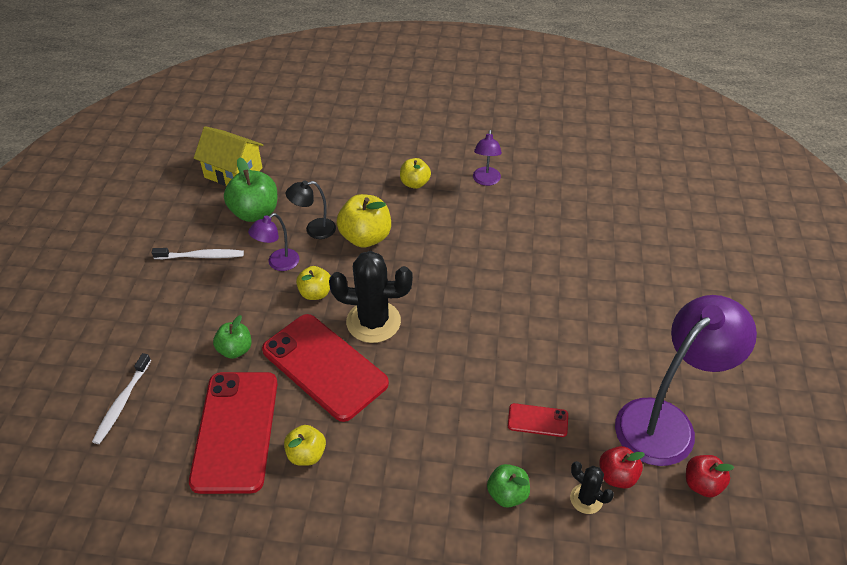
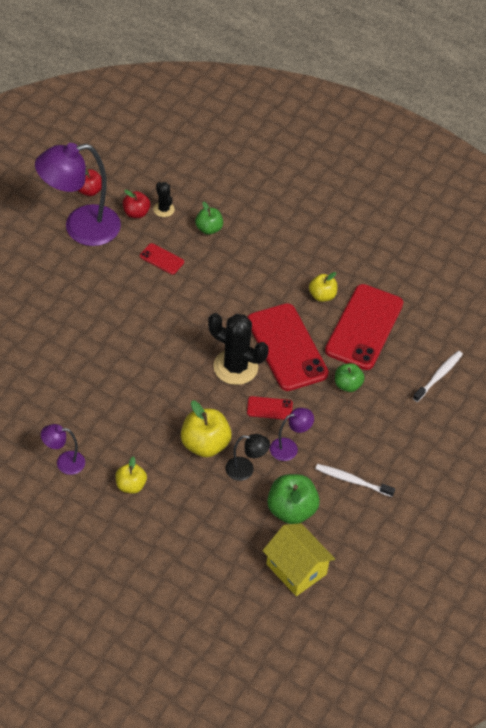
camera: 160 degrees left, 5 degrees up
(315, 293) = (269, 408): yellow apple -> red phone
(486, 181) = (64, 462): purple lamp -> purple lamp turned 120 degrees counterclockwise

